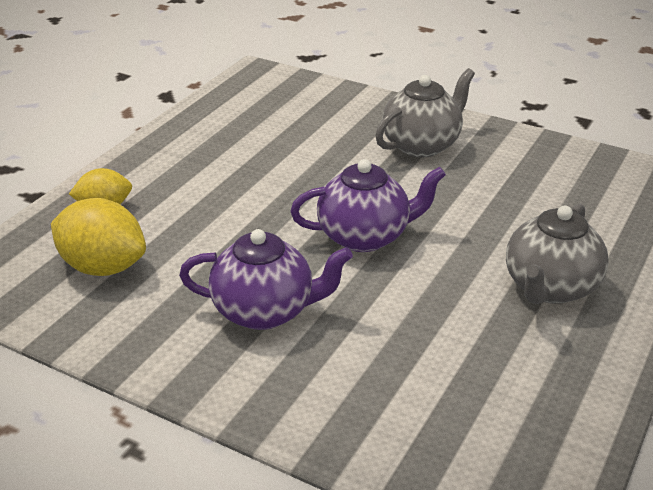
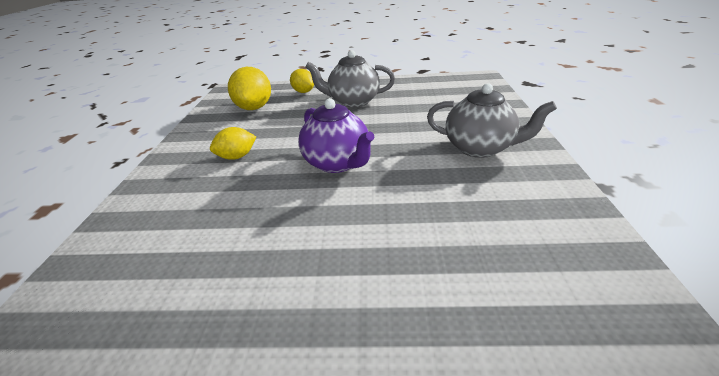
camera: 65 degrees right, 0 degrees up
(265, 311) = (237, 157): purple teapot -> yellow lemon
(550, 288) = (334, 274): grey teapot -> grey teapot (353, 101)

